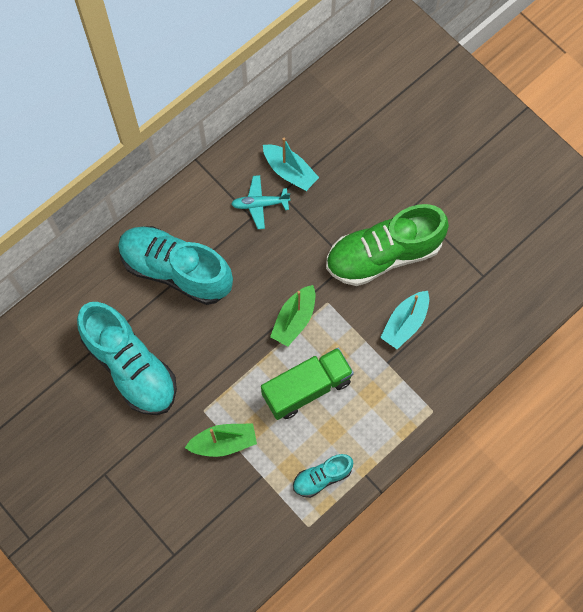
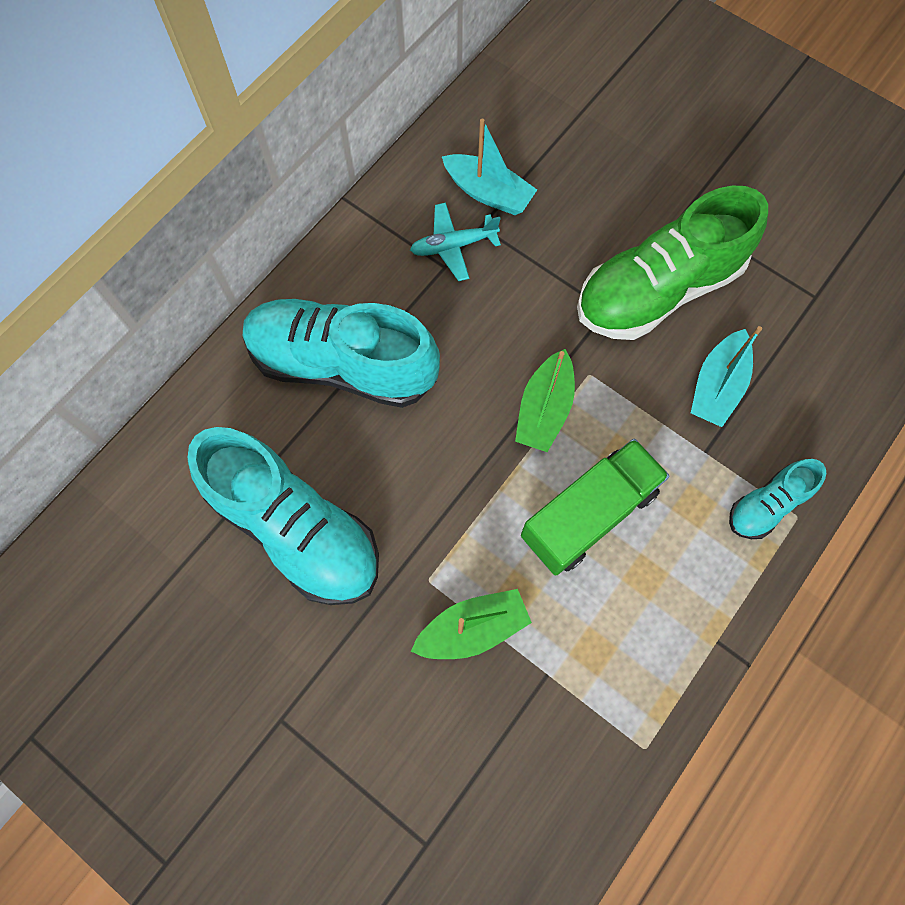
camera: 10 degrees left, 0 degrees up
(322, 477) = (648, 658): turquoise shoe -> turquoise shoe (767, 505)

